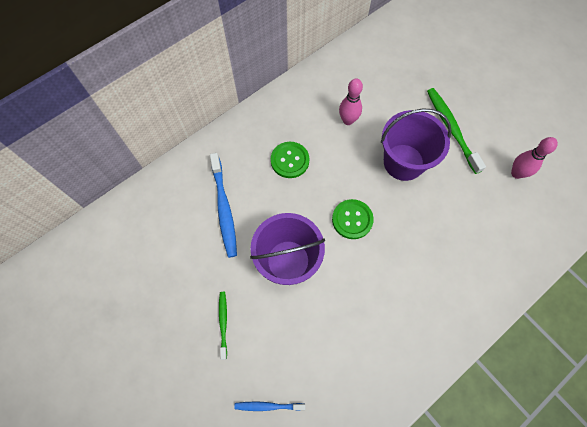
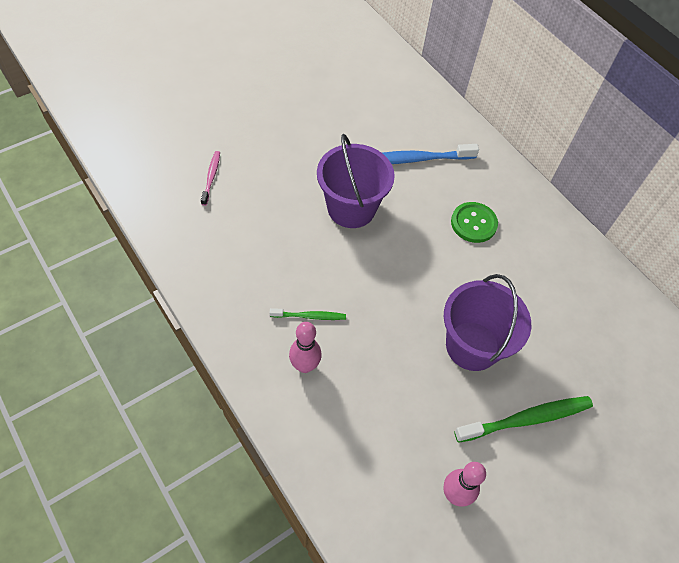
camera: 90 degrees right, 10 degrees down
(223, 323) = (294, 150): green toothbrush -> green toothbrush (310, 316)
(268, 406) = (211, 177): blue toothbrush -> pink toothbrush
(348, 120) = (532, 291): pink bowling pin -> pink bowling pin (305, 366)
(352, 219) = (395, 275): green button -> none

